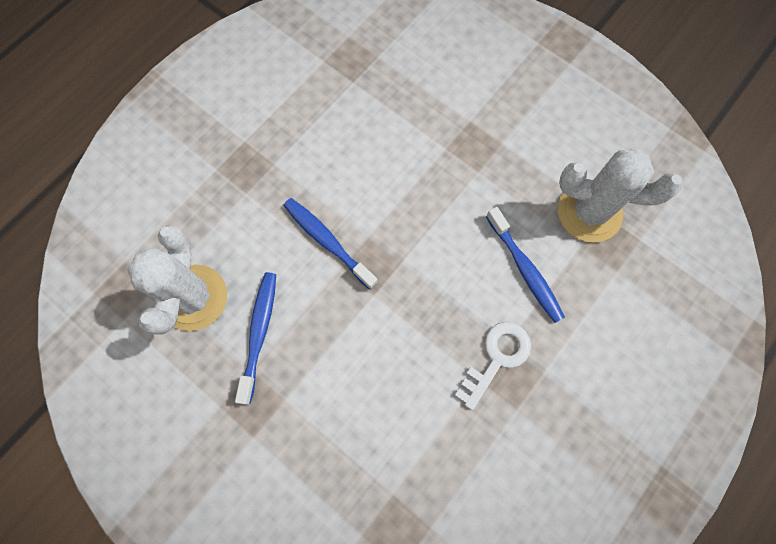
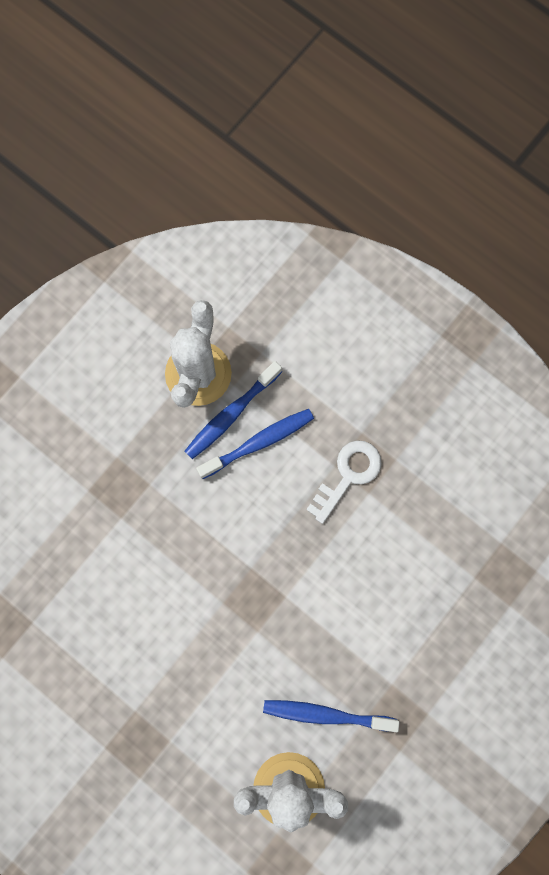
camera: 90 degrees left, 5 degrees up
(327, 241) = (227, 646): blue toothbrush -> blue toothbrush (231, 414)
(496, 358) = (348, 475): white key -> white key turned 90 degrees clockwise

